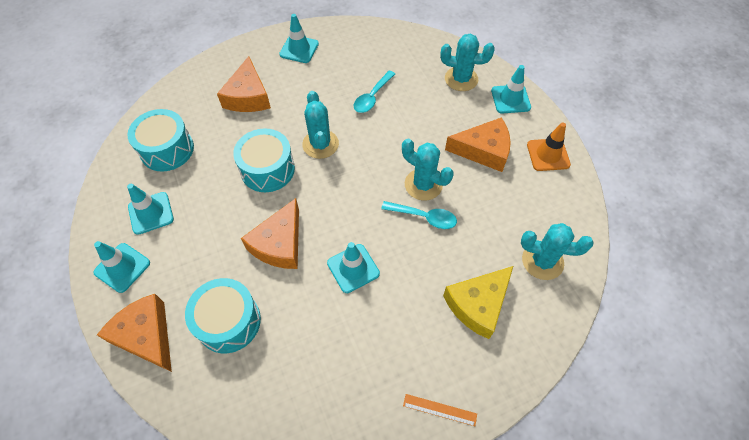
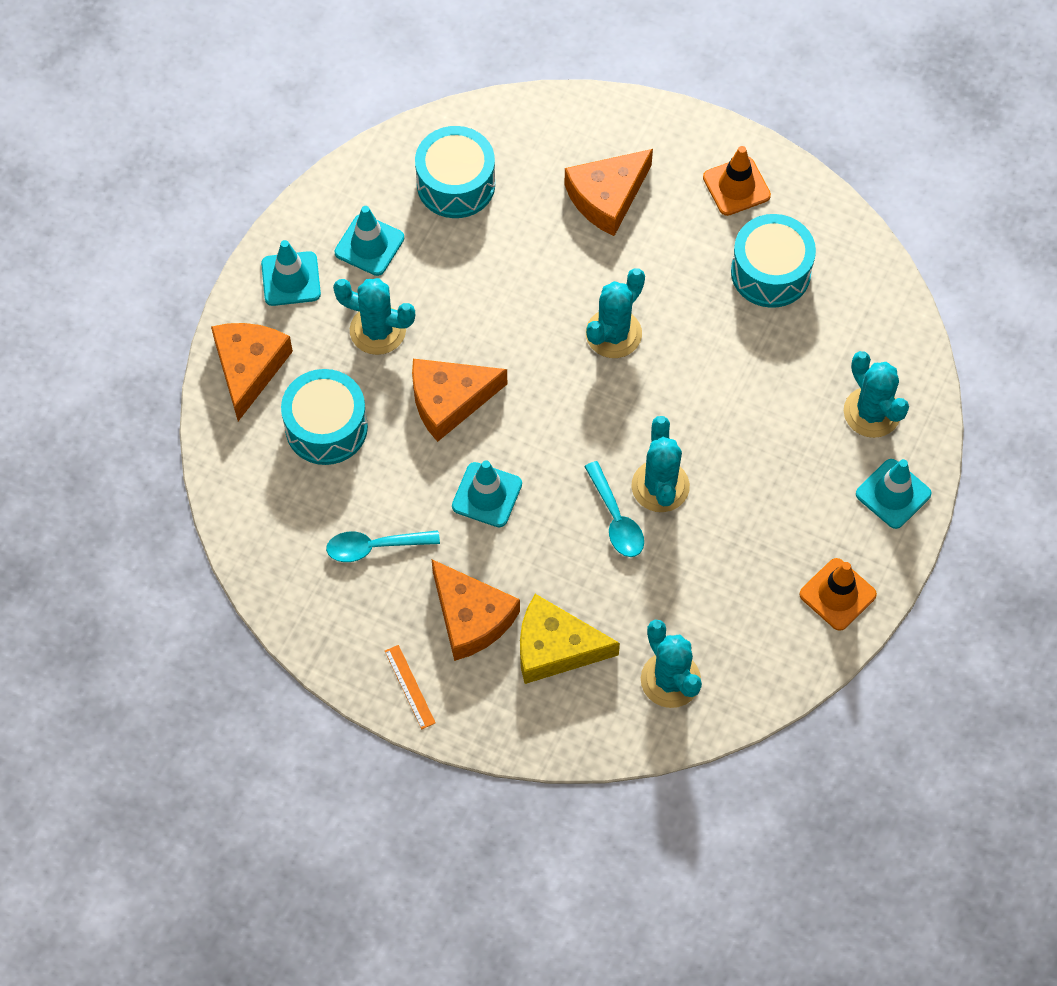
camera: 50 degrees right, 5 degrees up
(202, 247) = (377, 330): none -> turquoise cactus
(267, 169) = (527, 309): turquoise drum -> turquoise drum (770, 272)
(299, 49) = (736, 186): turquoise traffic cone -> orange traffic cone
(372, 97) = (739, 333): turquoise spoon -> turquoise spoon (374, 547)
(483, 150) = (774, 517): orange cheese -> orange cheese (471, 617)

